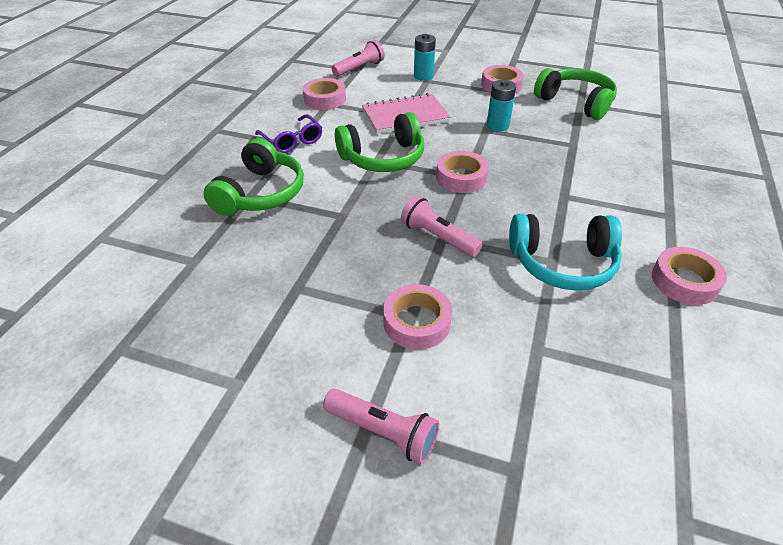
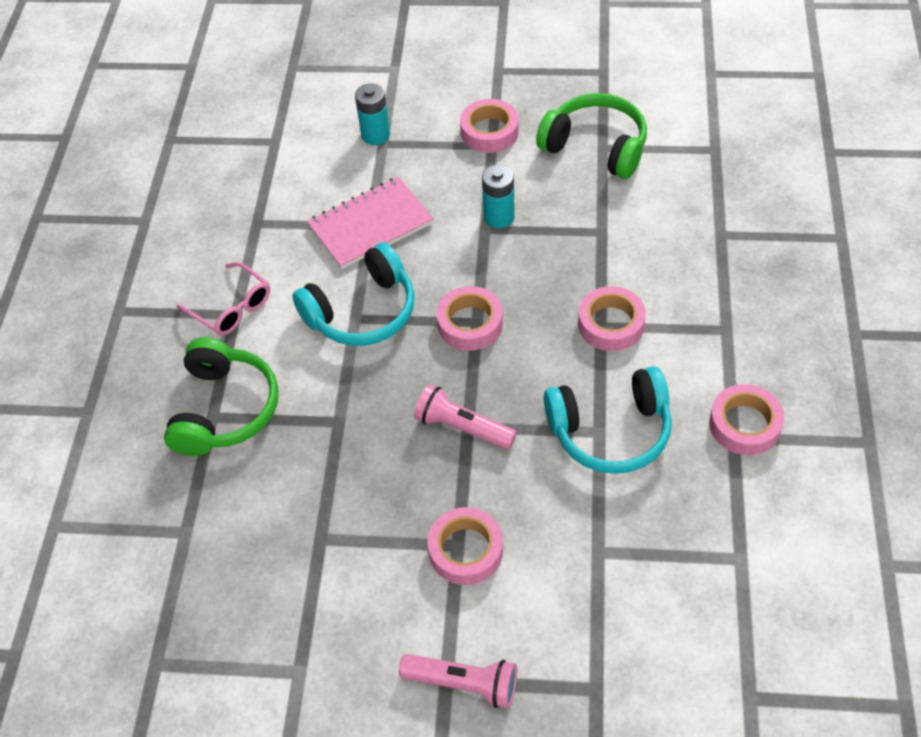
camera: 10 degrees left, 10 degrees up
(292, 141) = (232, 308): purple glasses -> pink glasses
(325, 99) = (249, 215): pink tape -> pink tape (611, 324)
(359, 68) = (278, 137): pink flashlight -> none
(383, 158) = (362, 312): green headphones -> turquoise headphones

